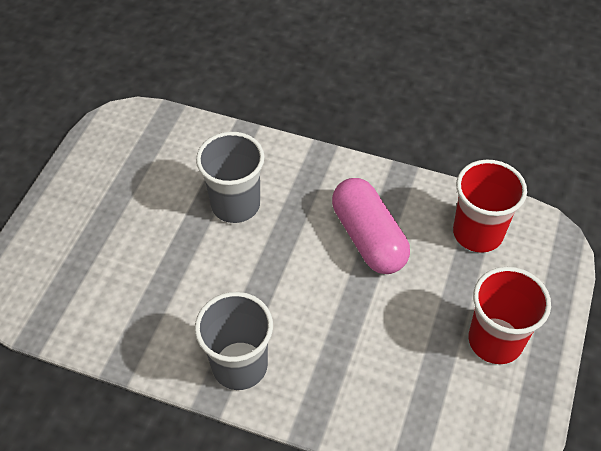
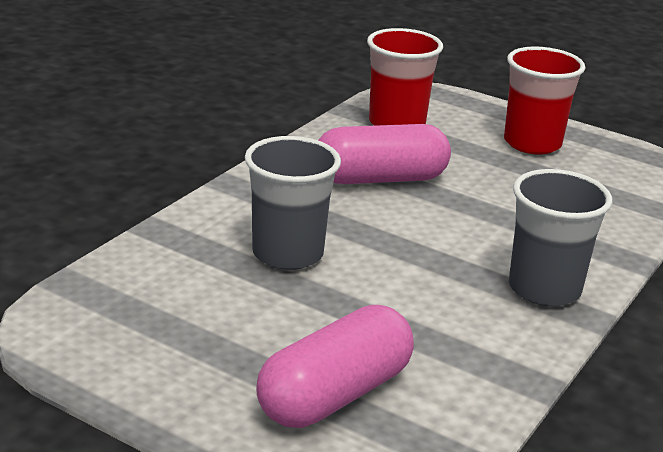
camera: 80 degrees left, 25 degrees down
(85, 259) = (335, 395): none -> pink capsule

